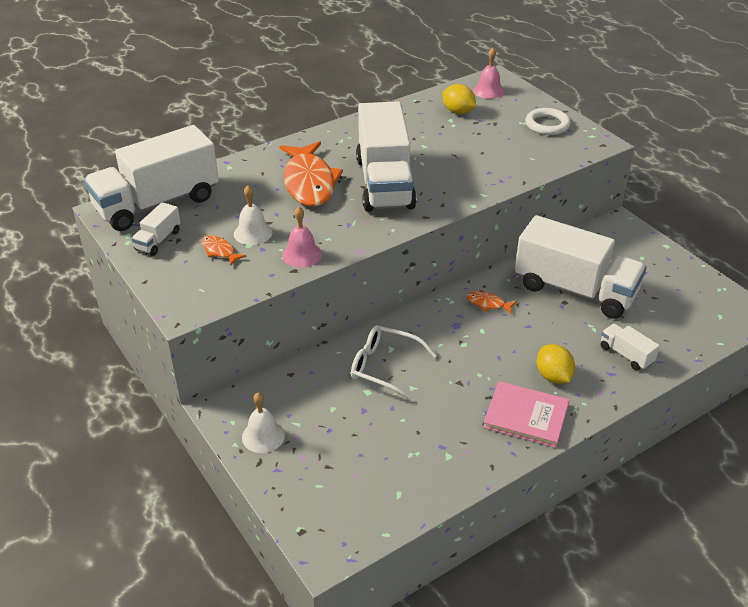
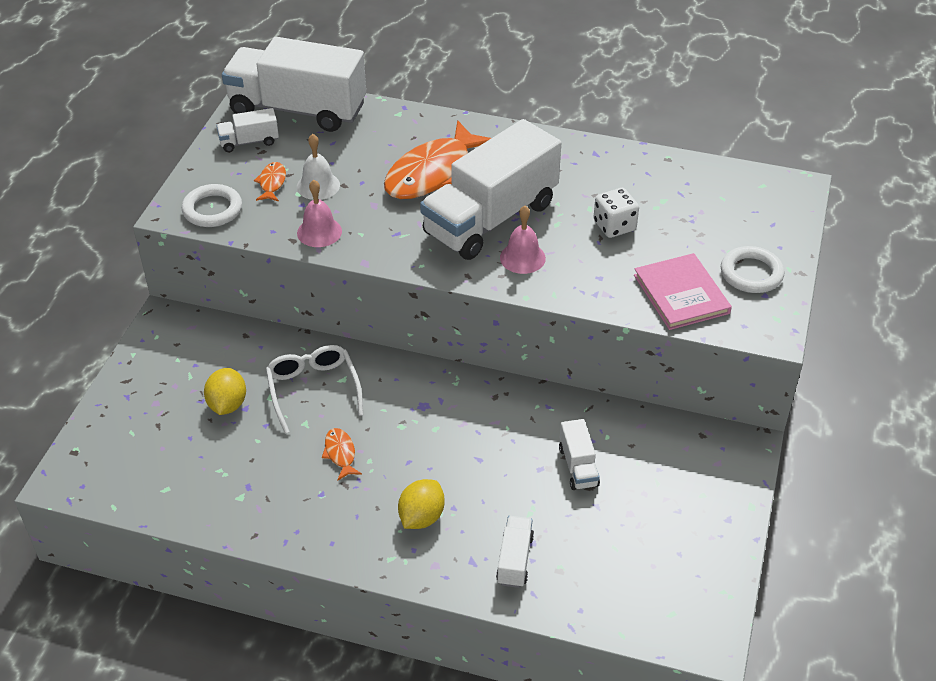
camera: 50 degrees right, 5 degrees up
(208, 291) = (212, 209): none -> white ring
(263, 436) = (157, 364): white bell -> none
(451, 145) = (614, 226): none -> white dice
(458, 112) = (686, 197): yellow lemon -> yellow lemon (227, 404)
(488, 91) = (761, 196): pink bell -> pink bell (522, 258)
(488, 304) = (480, 411): orange fish -> orange fish (340, 453)
(526, 416) = (344, 525): pink book -> pink book (681, 294)
(575, 290) = (578, 466): white truck -> white truck, size x0.43

